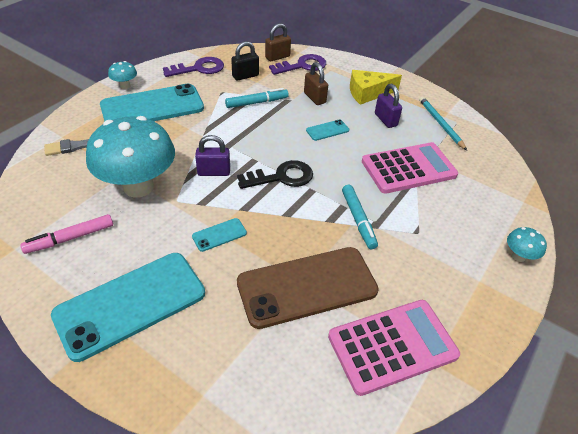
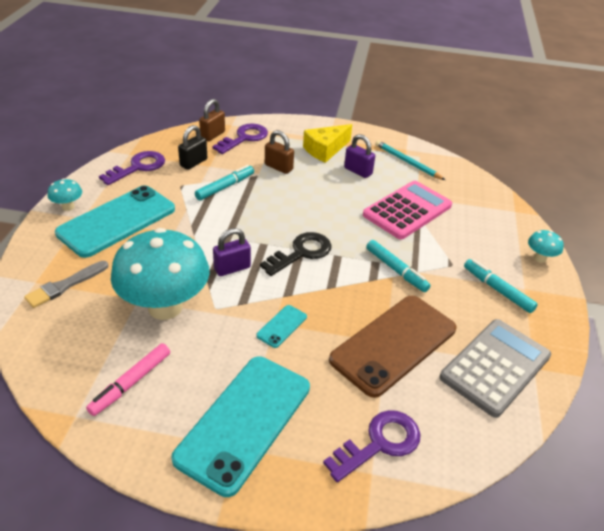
camera: 25 degrees left, 5 degrees down
(229, 371) = (379, 443): none -> purple key
(327, 130) = (312, 196): turquoise phone -> none
(392, 346) = (495, 367): pink calculator -> grey calculator
(448, 272) = (497, 290): none -> turquoise marker

